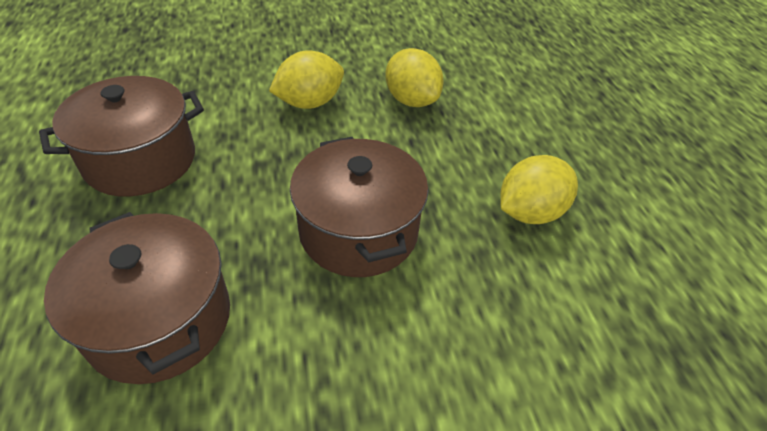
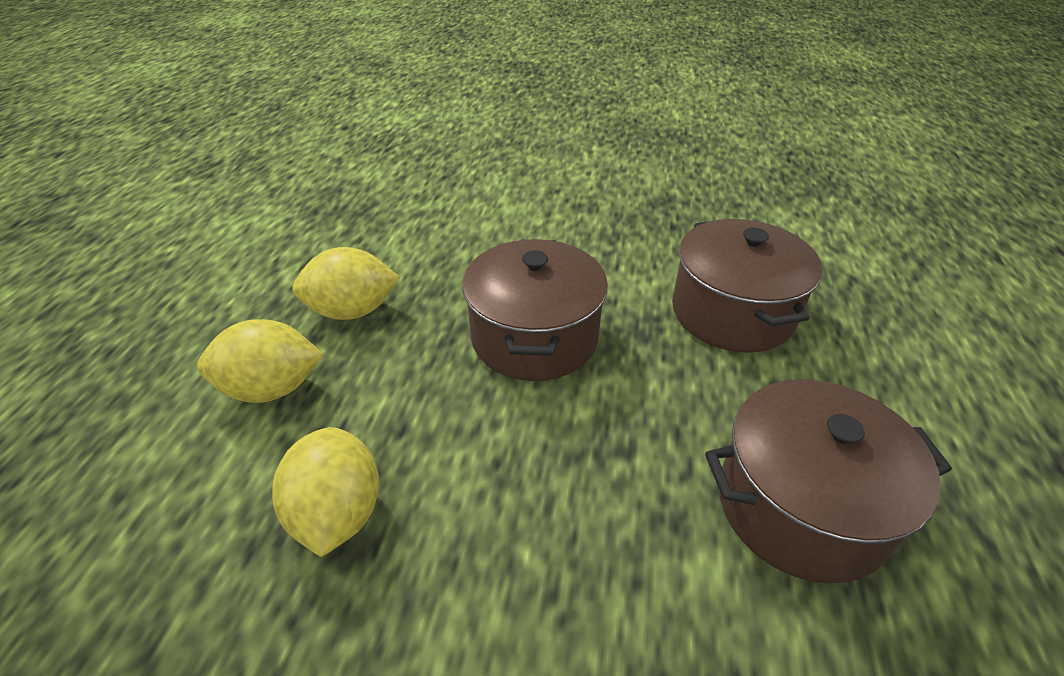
camera: 155 degrees left, 5 degrees down
(309, 103) = (513, 562): yellow lemon -> yellow lemon (272, 388)

